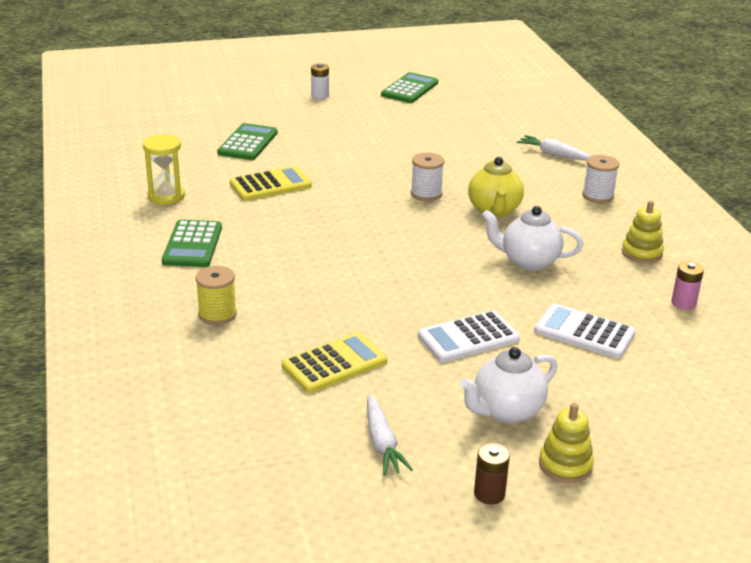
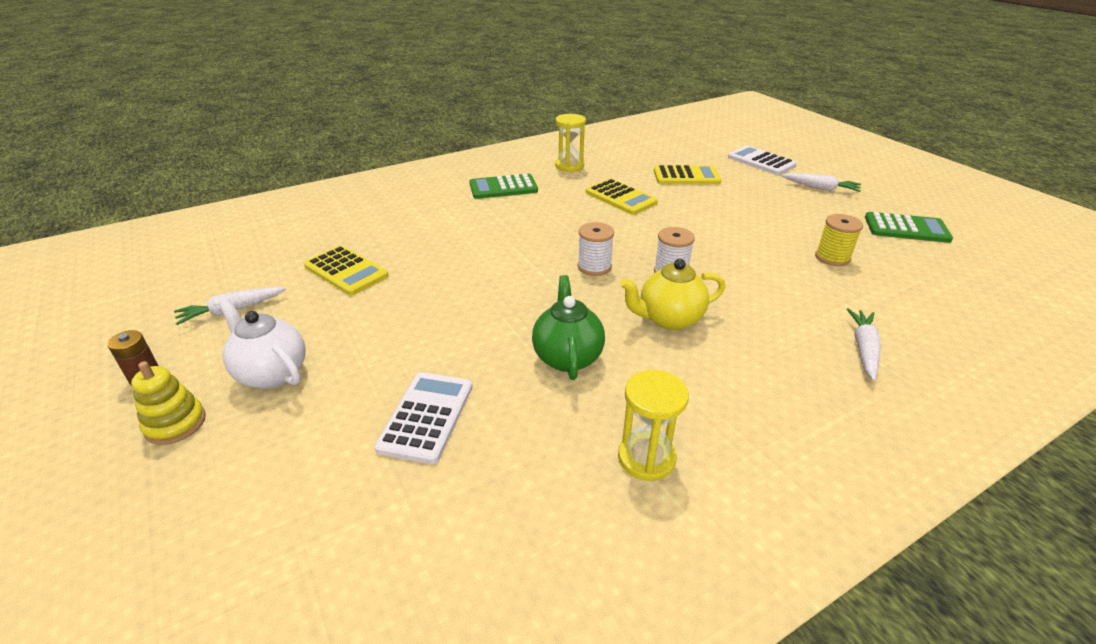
camera: 75 degrees right, 5 degrees up
(217, 314) = (408, 214): yellow spool -> yellow spool (832, 257)
(248, 143) = (686, 176): green calculator -> yellow calculator
(320, 95) = (820, 188): white battery -> white carrot
(468, 337) = (398, 334): white calculator -> white calculator (761, 161)
(528, 261) = (567, 357): white teapot -> green teapot
(598, 196) = (781, 400): white spool -> white spool (594, 267)
(641, 253) = (646, 458): yellow stacking toy -> yellow hourglass
(683, 303) = (527, 514): pink battery -> none

